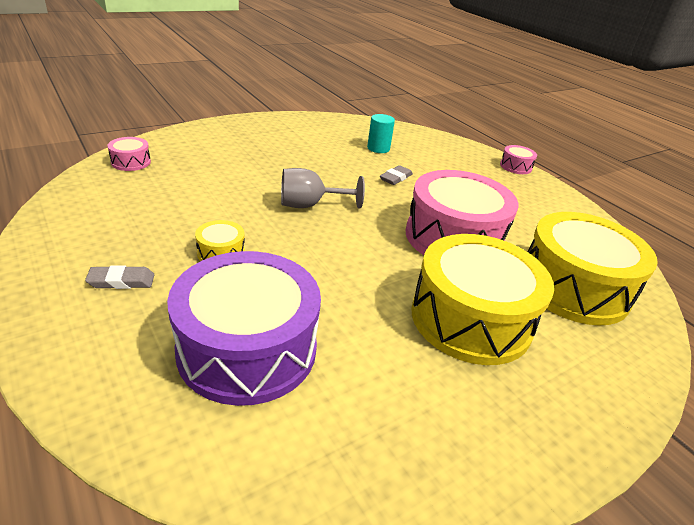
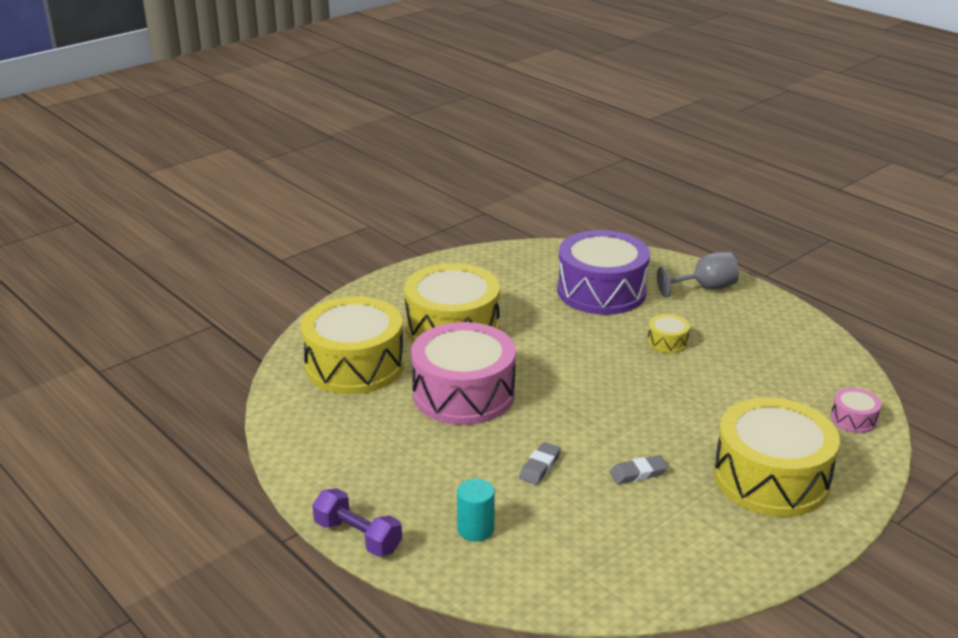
camera: 175 degrees right, 5 degrees down
(121, 281) = (716, 312): grey eraser -> grey eraser (638, 473)
(238, 146) = (771, 478): none -> yellow drum
(310, 205) = (623, 403): grey goblet -> grey goblet (704, 288)
(378, 148) = (580, 525): turquoise cylinder -> turquoise cylinder (475, 529)
(515, 166) = (358, 536): pink drum -> purple dumbbell

